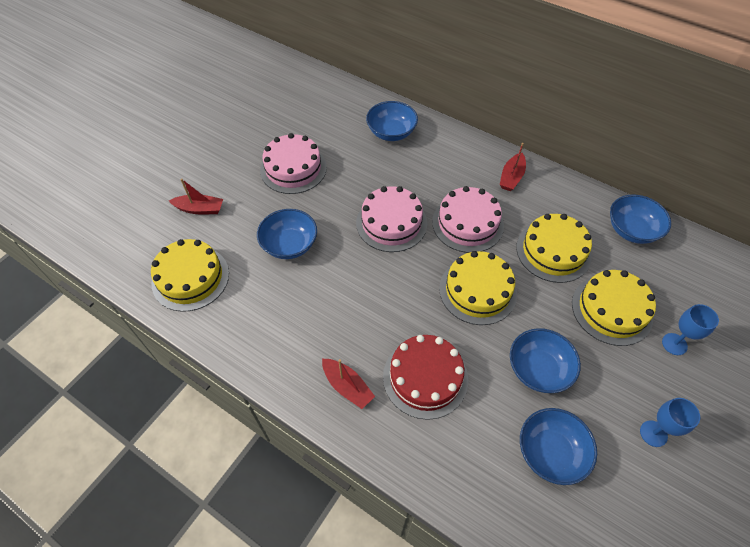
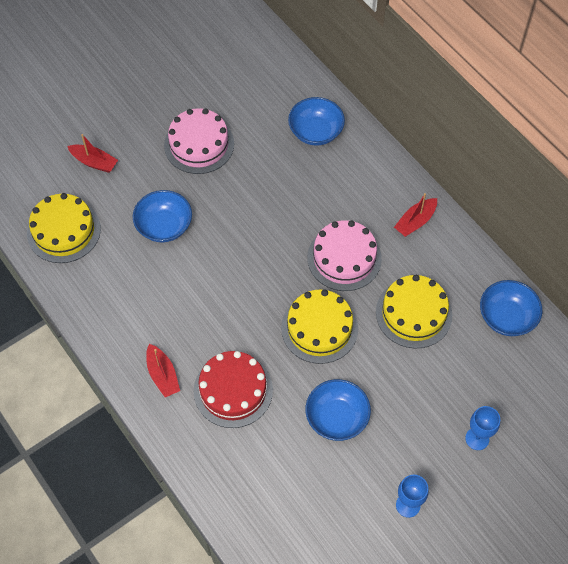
camera: 20 degrees right, 5 degrees up
(391, 223) = (270, 234): pink cake -> none
(550, 452) = (309, 488): blue bowl -> none
(611, 310) = (437, 388): yellow cake -> none

